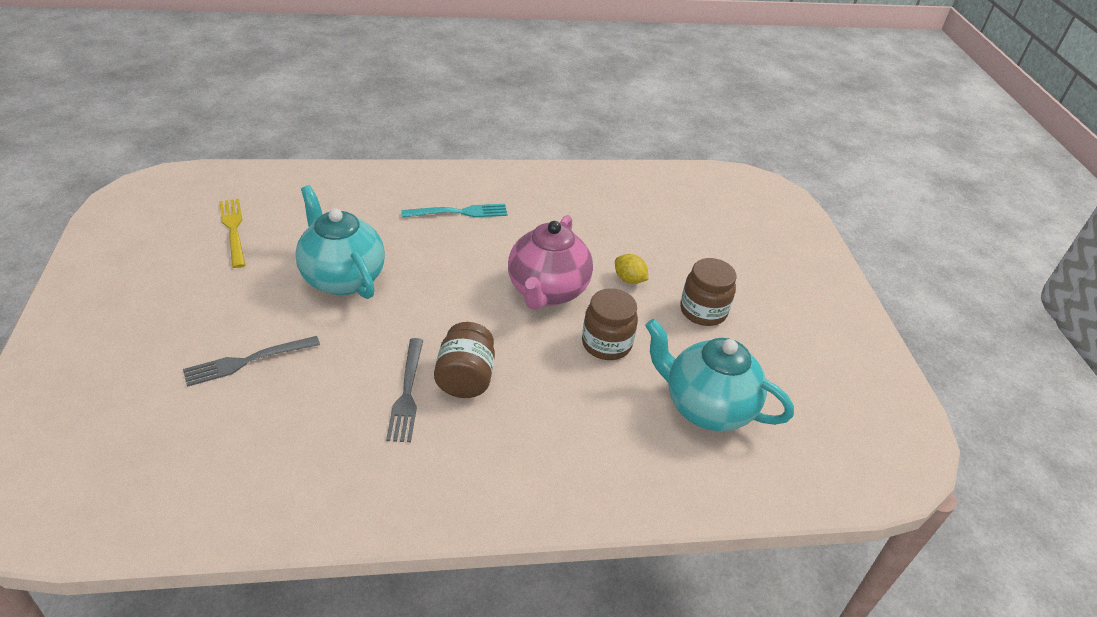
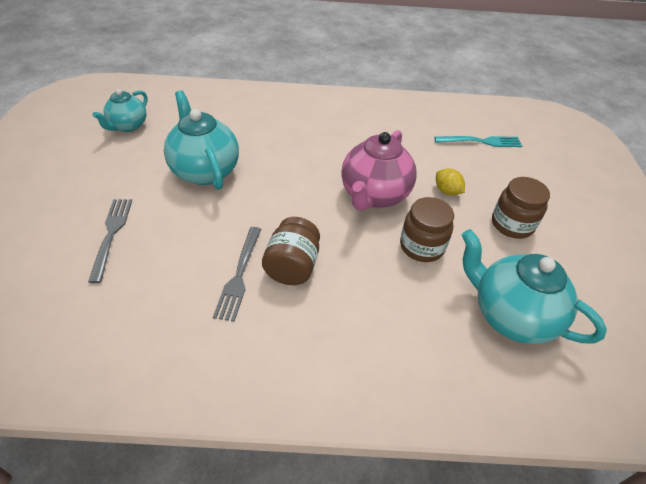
camera: 10 degrees right, 5 degrees up
(233, 229) = (128, 126): yellow fork -> turquoise teapot
(247, 361) = (111, 234): grey fork -> grey fork turned 105 degrees clockwise
(459, 212) = (309, 125): turquoise fork -> turquoise fork (481, 141)

